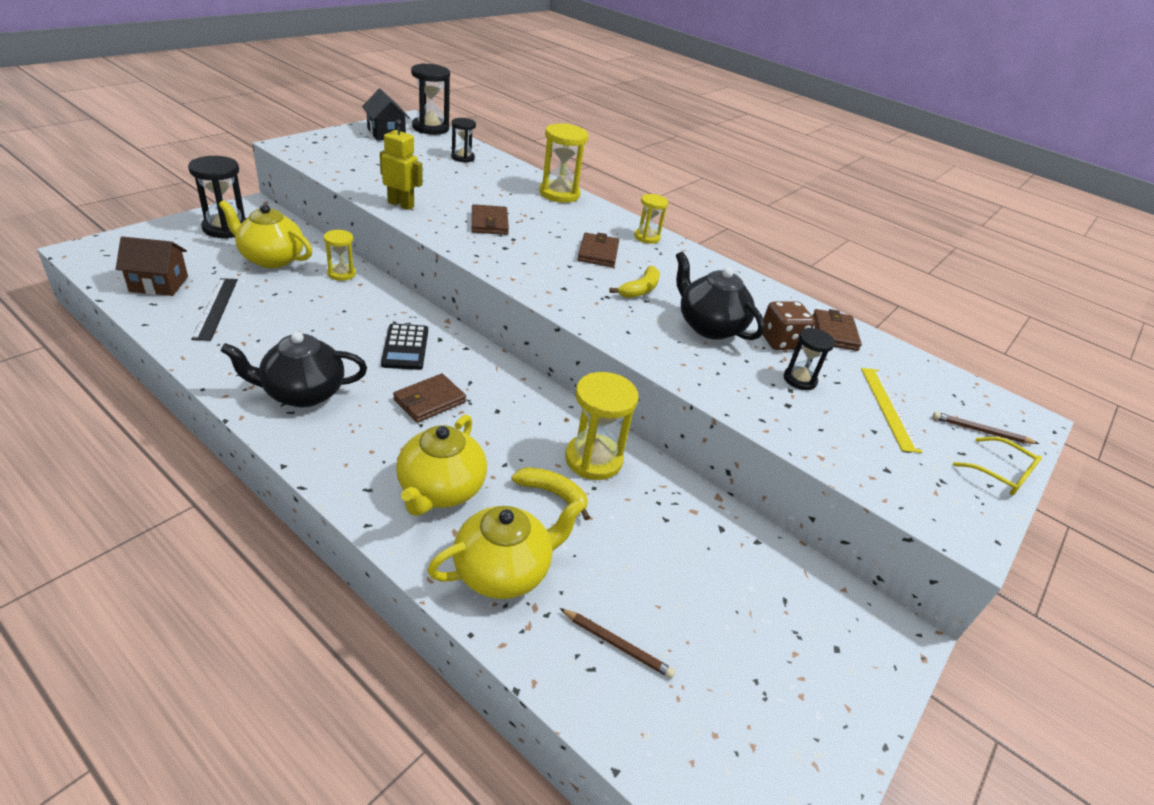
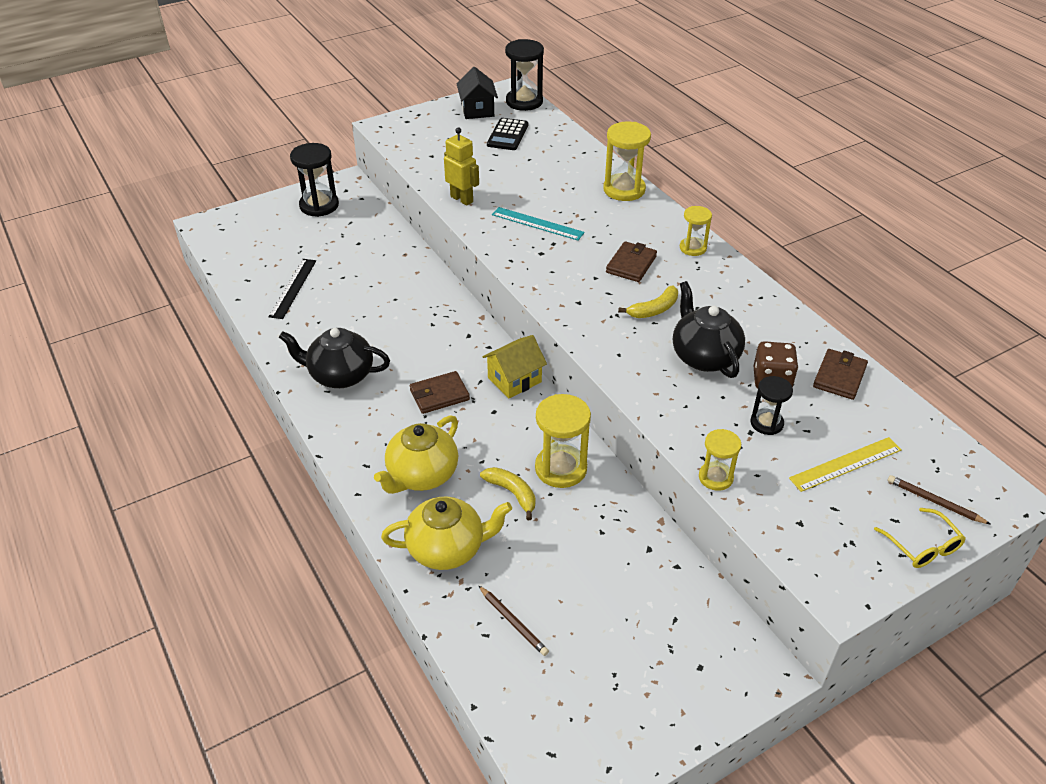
camera: 25 degrees right, 5 degrees up
(159, 284) = (255, 261): brown house -> none
(271, 259) = (348, 240): yellow teapot -> none
(341, 273) = (404, 260): yellow hourglass -> yellow hourglass (715, 477)
(405, 347) = (436, 341): black calculator -> black calculator (508, 135)
(462, 158) = (542, 141): black hourglass -> none
(489, 223) = (537, 223): brown wallet -> turquoise ruler
(506, 377) = (514, 380): none -> yellow house
(889, 408) = (845, 464): yellow ruler -> yellow ruler turned 45 degrees clockwise

